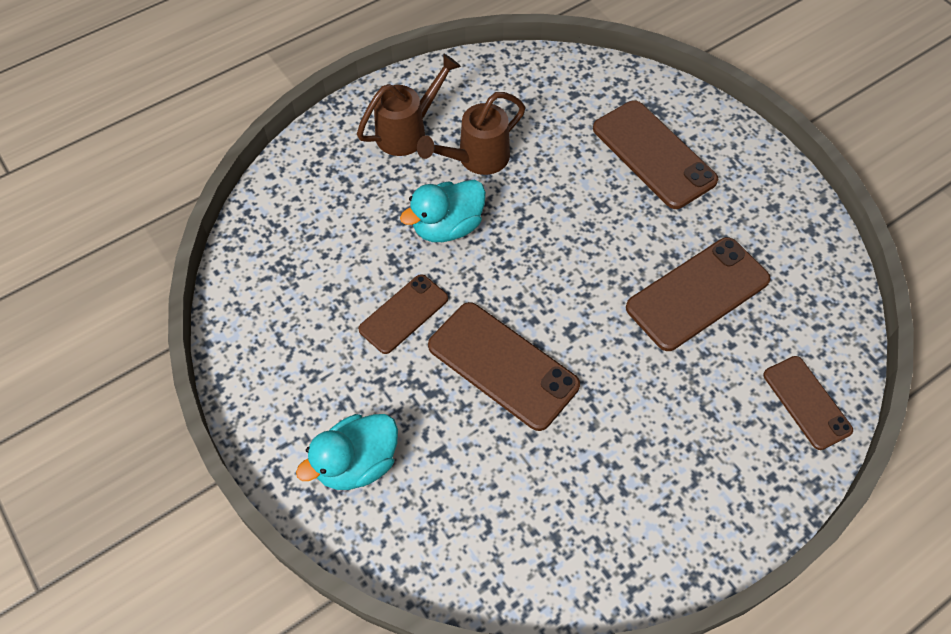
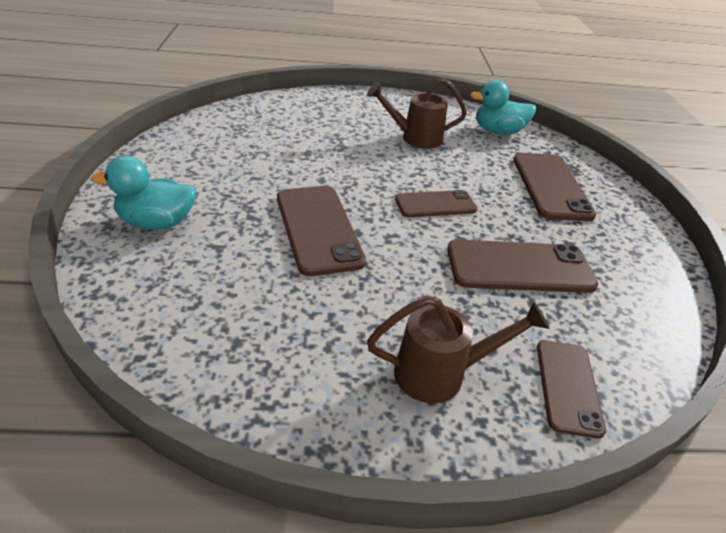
camera: 30 degrees right, 20 degrees down
(404, 314) = (283, 175): brown phone -> brown phone (435, 204)
(408, 131) = (383, 112): brown watering can -> brown watering can (440, 373)
(447, 227) = (360, 155): turquoise duck -> turquoise duck (498, 132)

